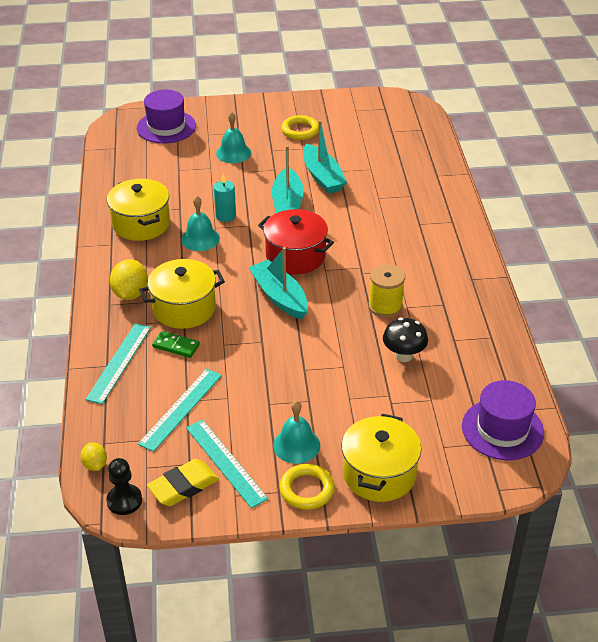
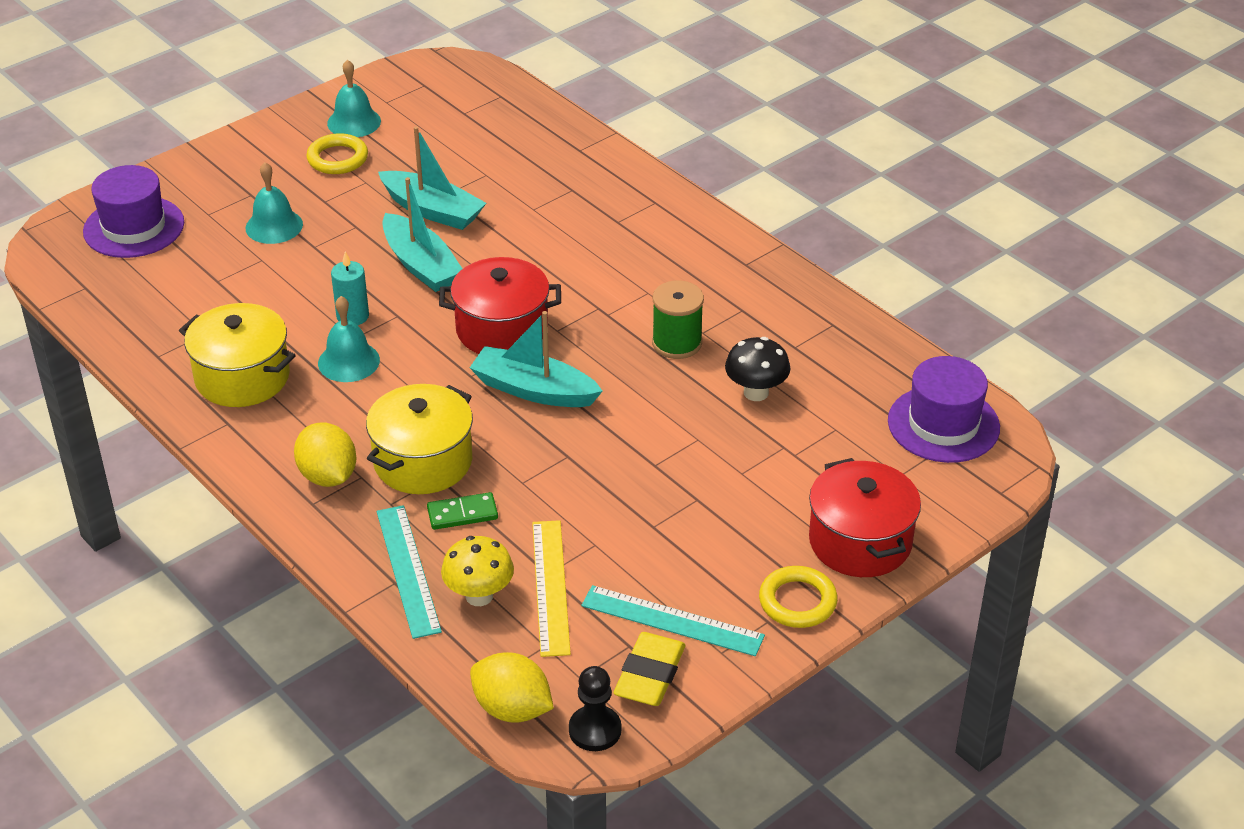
camera: 35 degrees left, 0 degrees up
(95, 465) = (512, 709): yellow lemon -> yellow lemon, size x1.71
(140, 394) = (479, 596): none -> yellow mushroom
(181, 409) = (551, 587): turquoise ruler -> yellow ruler
(296, 445) = (735, 558): turquoise bell -> turquoise bell (354, 122)
(379, 474) = (860, 541): yellow pot -> red pot
(385, 306) = (677, 343): yellow spool -> green spool

